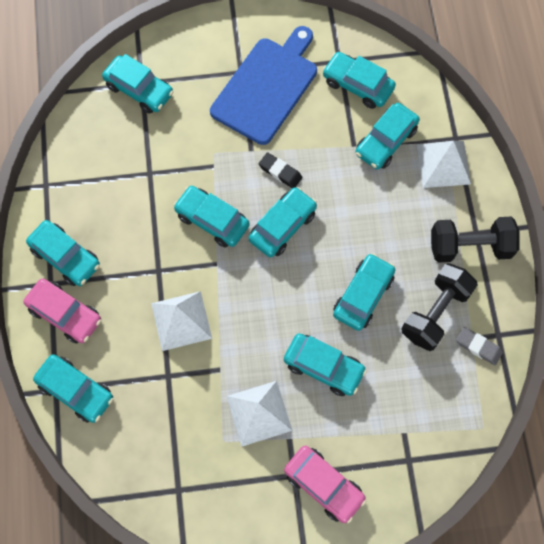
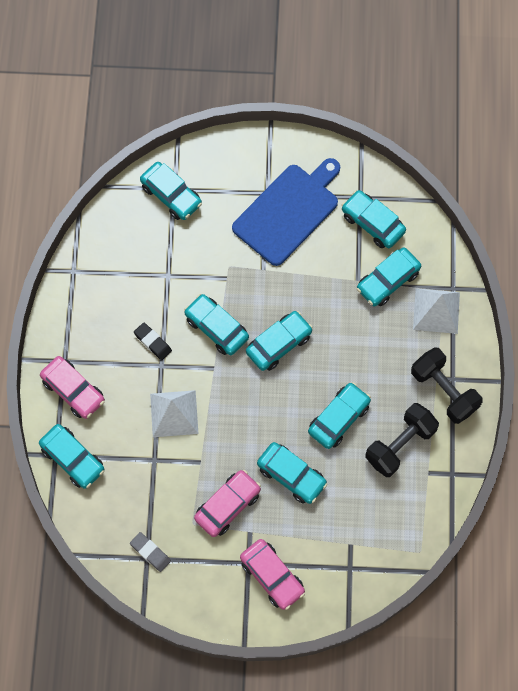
camera: 10 degrees right, 0 degrees up
(66, 257) = (81, 340): turquoise car -> none
(259, 413) = (227, 505): white pyramid -> pink car
(280, 172) = (286, 293): black eraser -> black eraser (153, 342)
(470, 247) = (444, 391): black dumbbell -> black dumbbell turned 45 degrees clockwise
(478, 347) = (432, 481): grey eraser -> grey eraser (150, 552)

